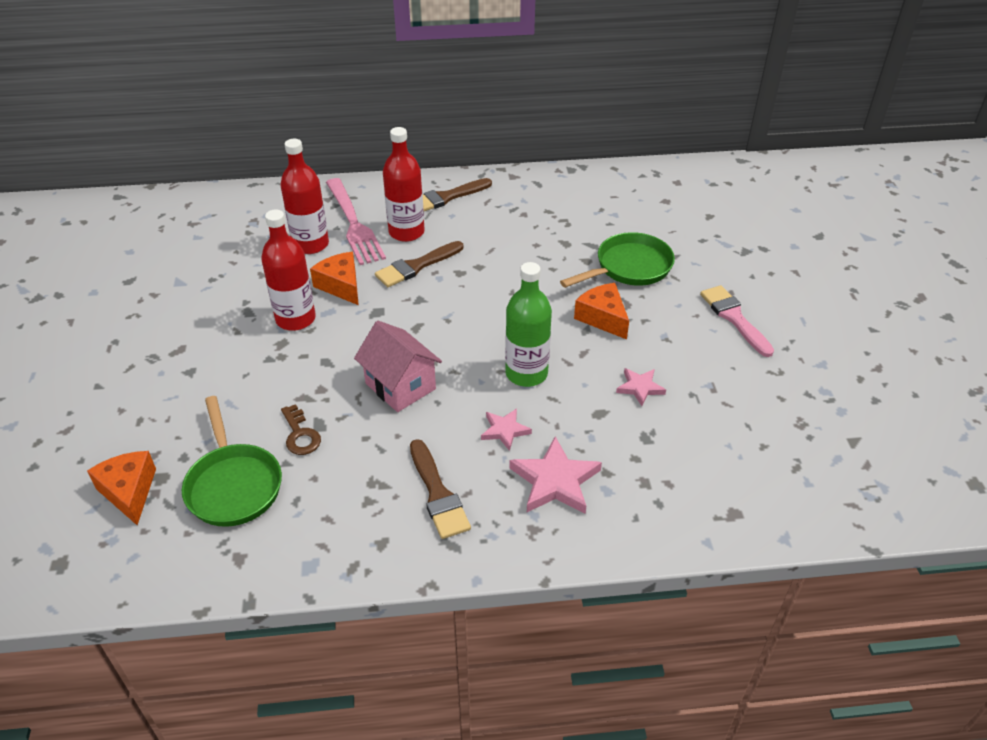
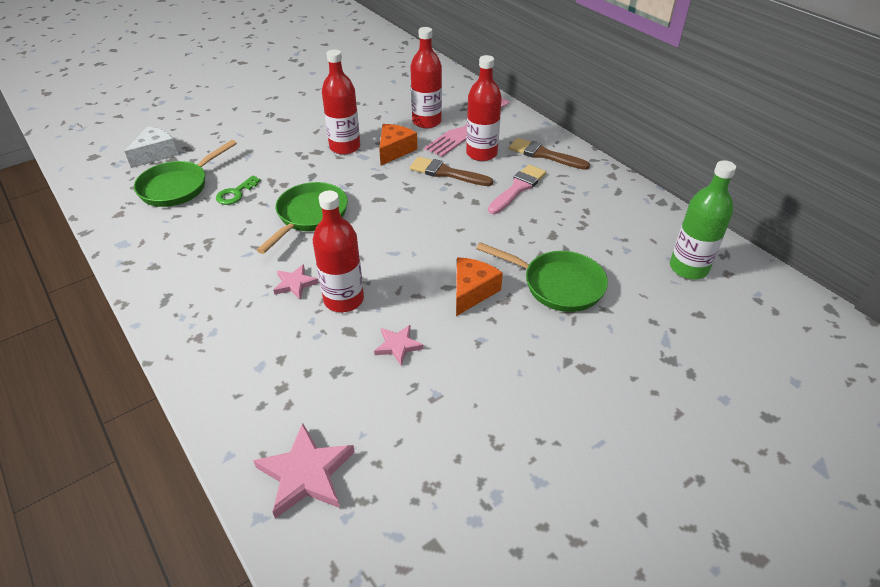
camera: 60 degrees right, 0 degrees up
(129, 492) = (155, 154): orange cheese -> white cheese
(300, 435) = (236, 193): brown key -> green key
(400, 386) = (309, 216): pink house -> green pan
(438, 494) = (211, 274): brown brush -> none
(526, 373) = (367, 272): green bottle -> green bottle (688, 268)
(554, 403) = (344, 300): none -> red bottle
(555, 481) = (254, 331): pink star -> pink star (306, 474)
(734, 318) = (551, 383): pink brush -> pink brush (518, 188)

